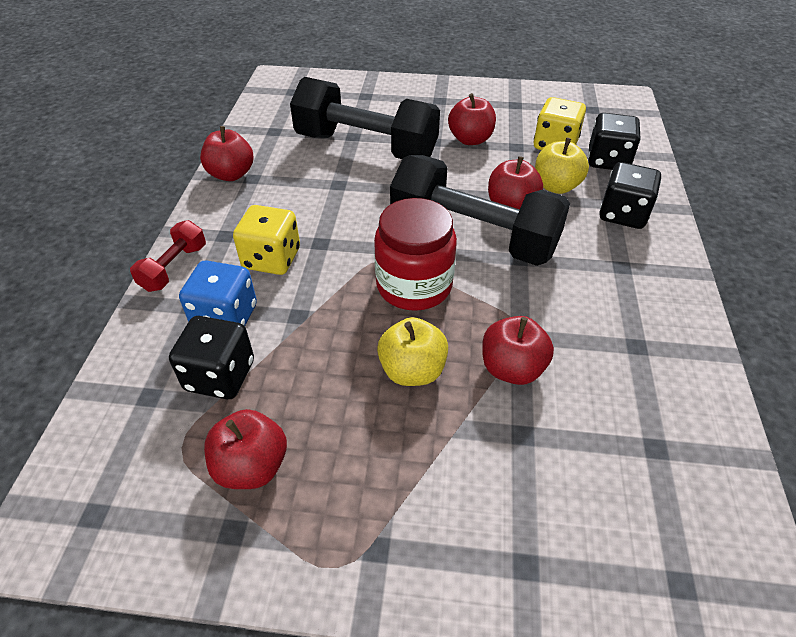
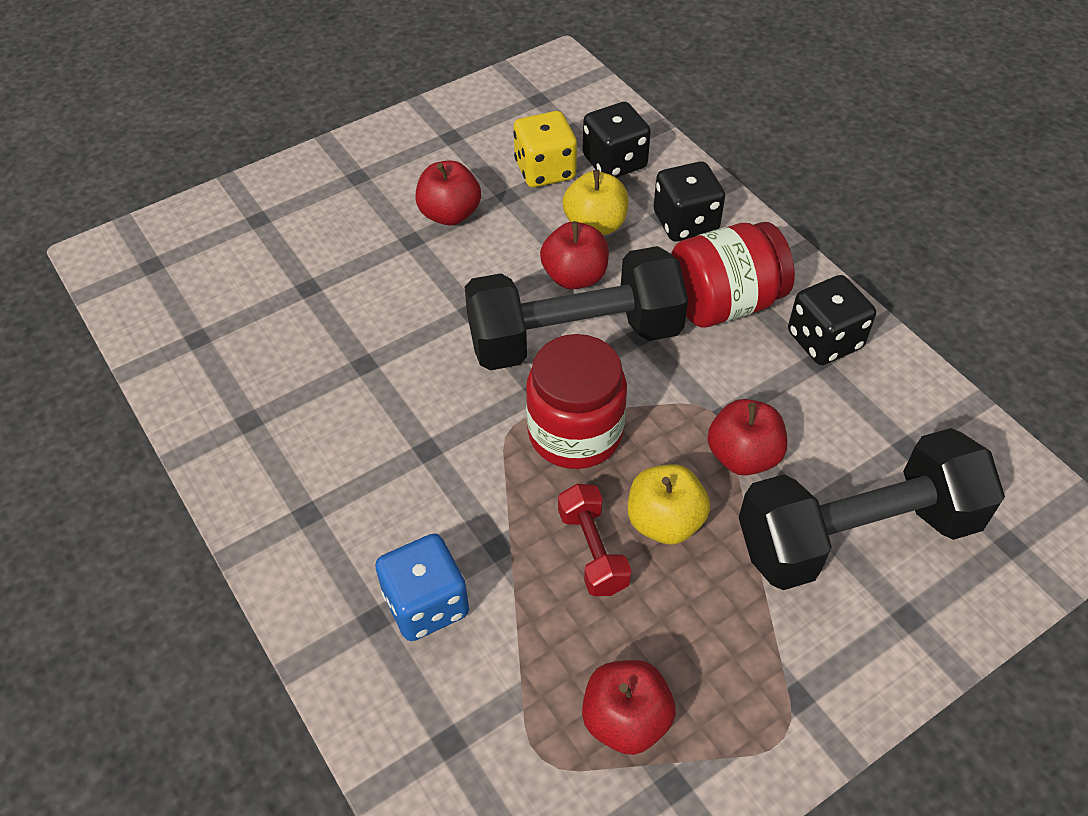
camera: 40 degrees left, 5 degrees up
(174, 268) = (296, 593): red dumbbell -> red dumbbell (592, 551)
(220, 375) = (495, 665): black dice -> black dice (824, 340)
(231, 174) = (216, 432): red apple -> none
(271, 259) = (396, 504): yellow dice -> none
(366, 147) = (341, 294): black dumbbell -> black dumbbell (857, 534)
(601, 272) = (724, 303): none -> red jar

